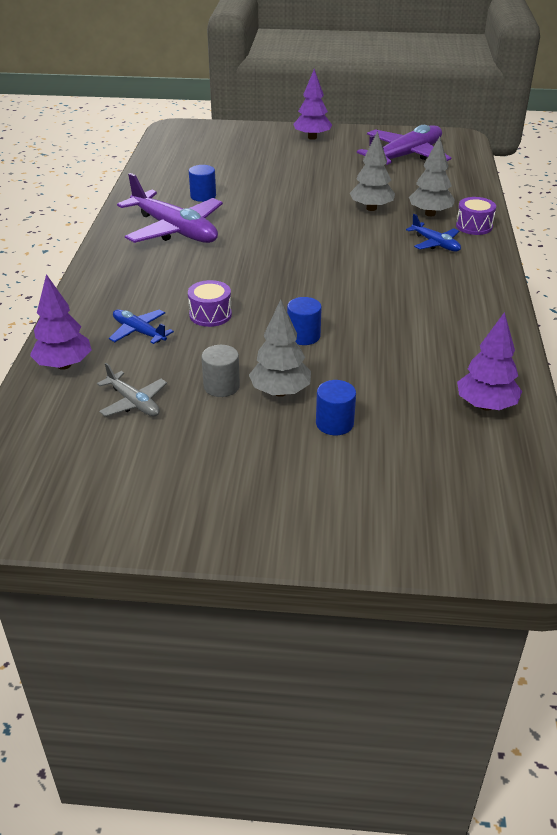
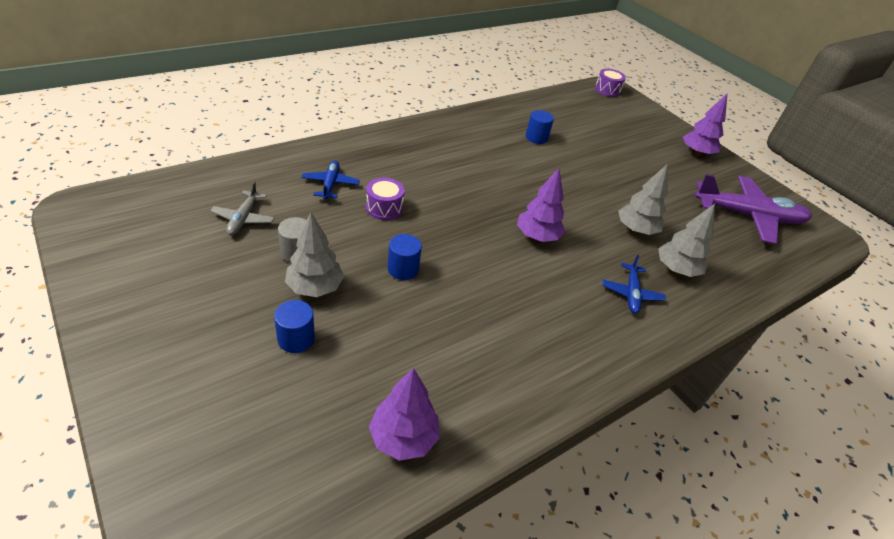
camera: 45 degrees right, 5 degrees up
(64, 365) = (263, 169): purple tree -> purple tree (537, 236)
(174, 230) = (475, 144): purple plane -> none
(474, 226) = (694, 308): purple drum -> purple drum (607, 90)

